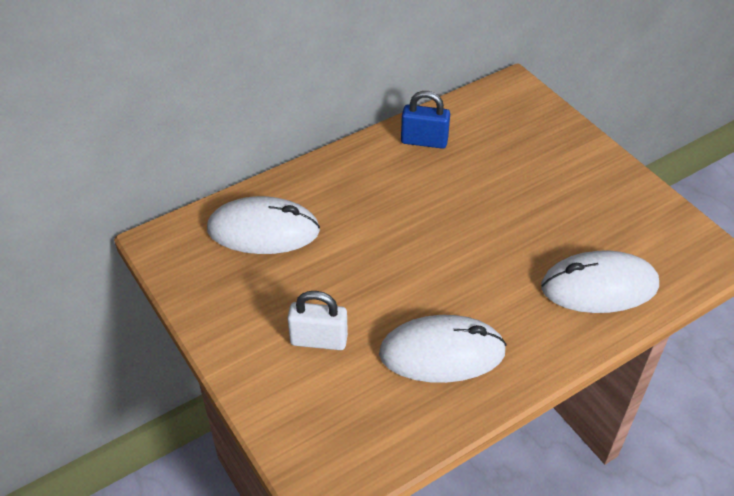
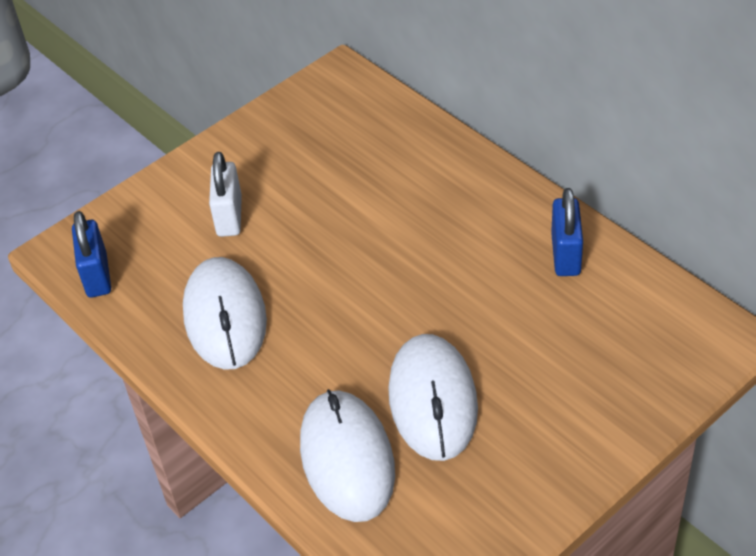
camera: 85 degrees right, 0 degrees up
(263, 230) = (373, 144): white mouse -> white mouse (433, 400)
(366, 454) = (97, 275): none -> blue padlock

